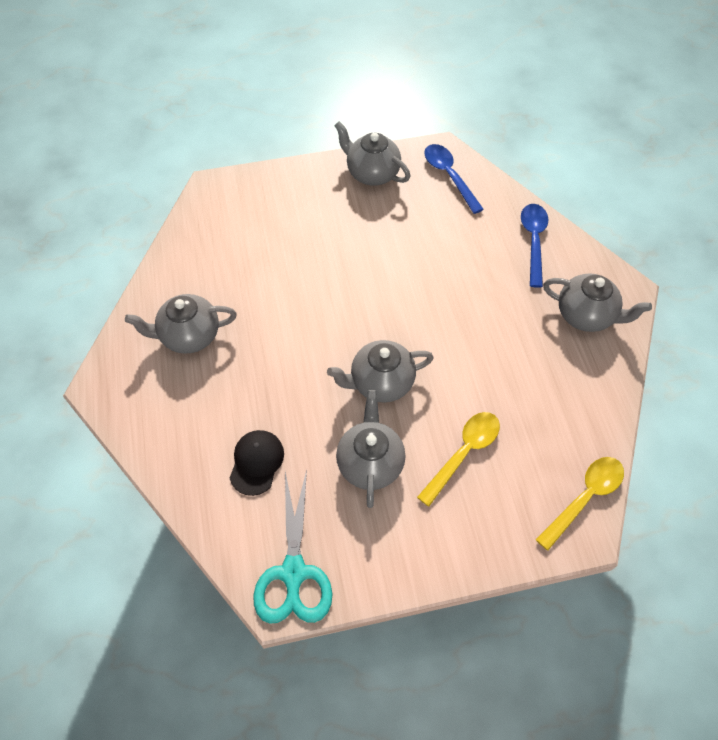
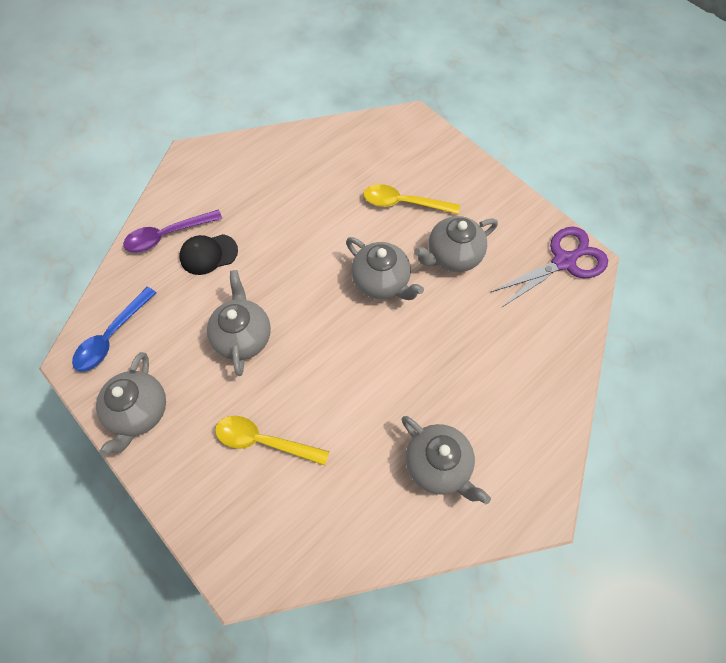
camera: 120 degrees left, 5 degrees up
(256, 462) = (509, 332): black cap -> black cap (208, 254)
(293, 572) = (564, 262): turquoise scissors -> purple scissors
(533, 241) = (167, 235): blue spoon -> purple spoon
(584, 497) = (388, 127): yellow spoon -> yellow spoon (264, 441)
(586, 315) = (231, 173): grey teapot -> grey teapot (243, 336)

